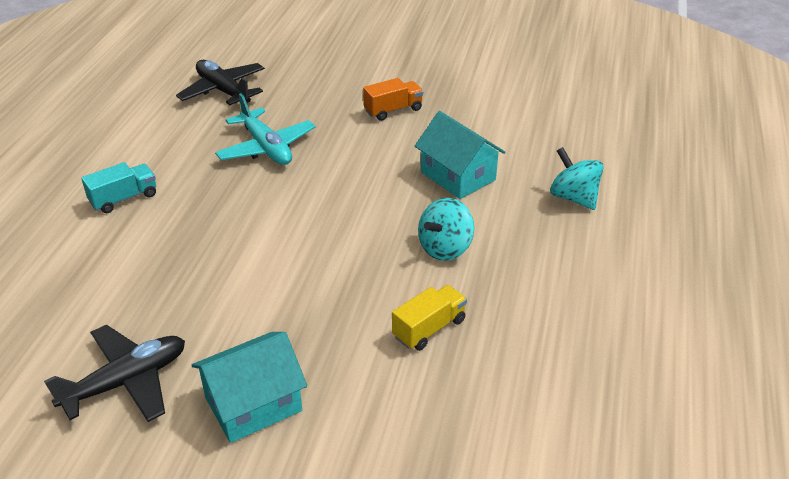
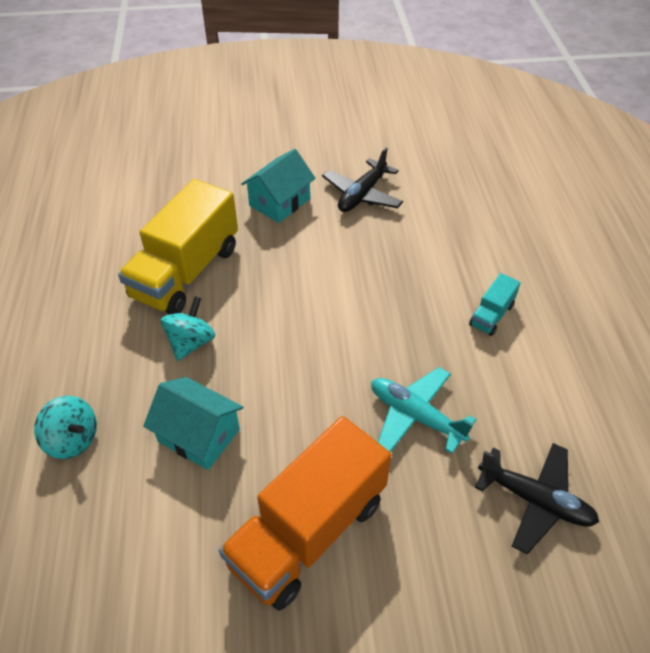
camera: 160 degrees right, 10 degrees up
(393, 110) = (308, 531): orange truck -> orange truck, size x2.27
(429, 328) = (186, 272): yellow truck -> yellow truck, size x2.27

